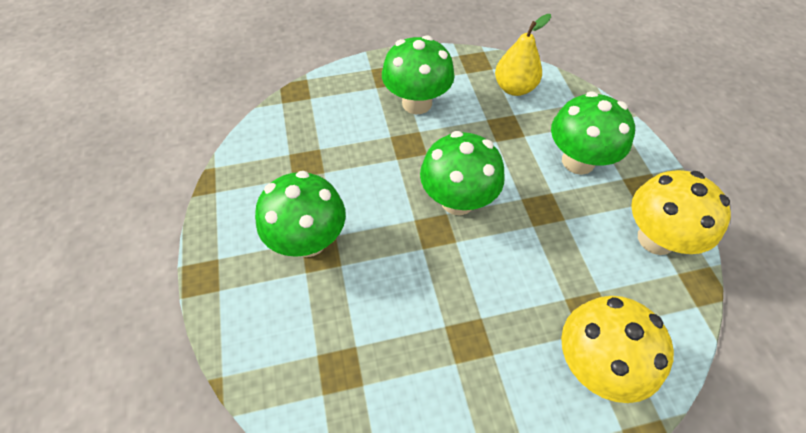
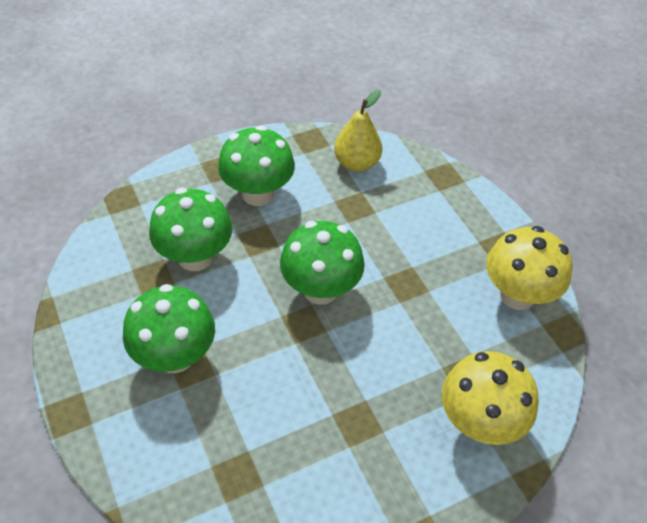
camera: 15 degrees left, 5 degrees down
(578, 161) = (432, 230): green mushroom -> green mushroom (195, 257)

